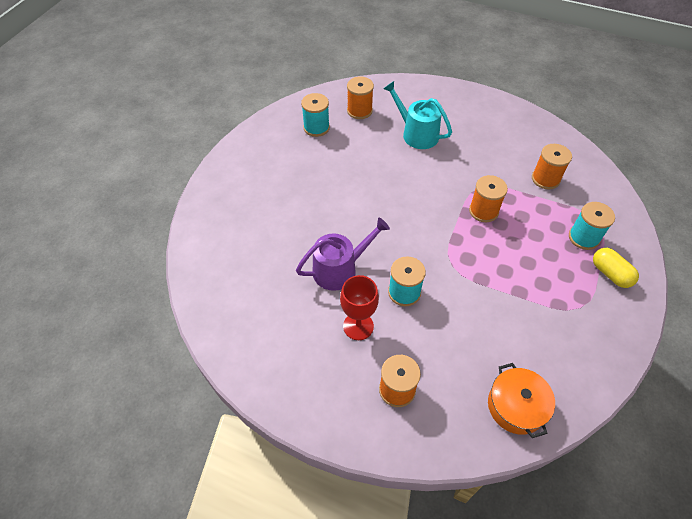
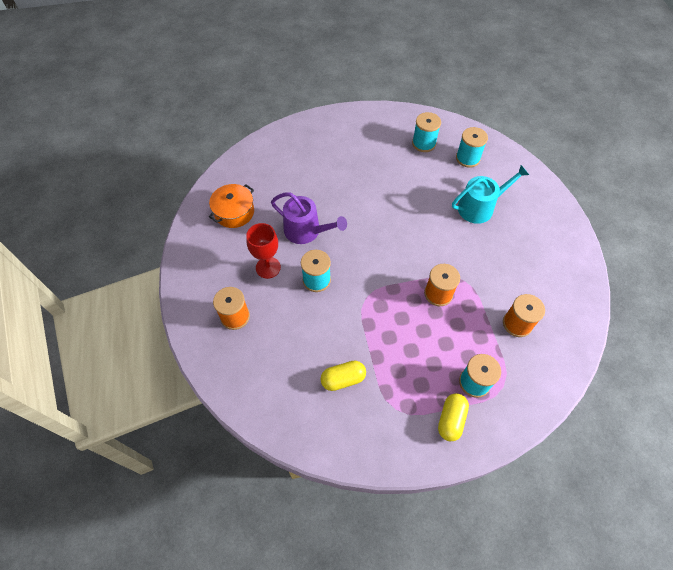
camera: 55 degrees right, 5 degrees up
(359, 111) = (468, 158): orange spool -> turquoise spool
(416, 134) = (479, 207): turquoise watering can -> turquoise watering can turned 60 degrees clockwise
(516, 406) = (271, 399): orange pot -> orange pot (234, 212)
(528, 331) = (343, 379): none -> yellow capsule

